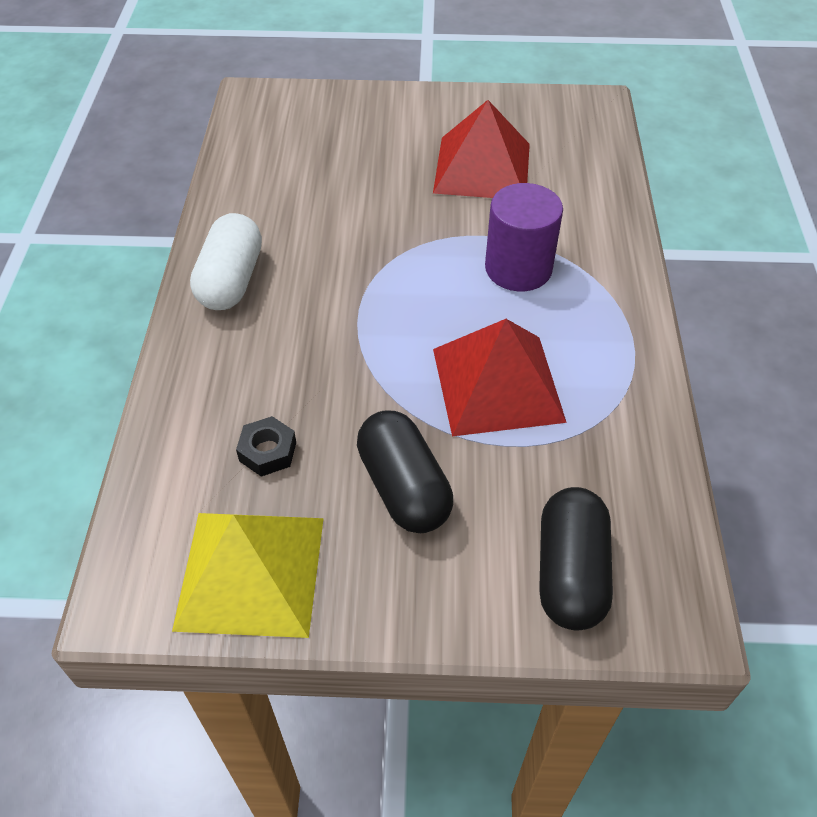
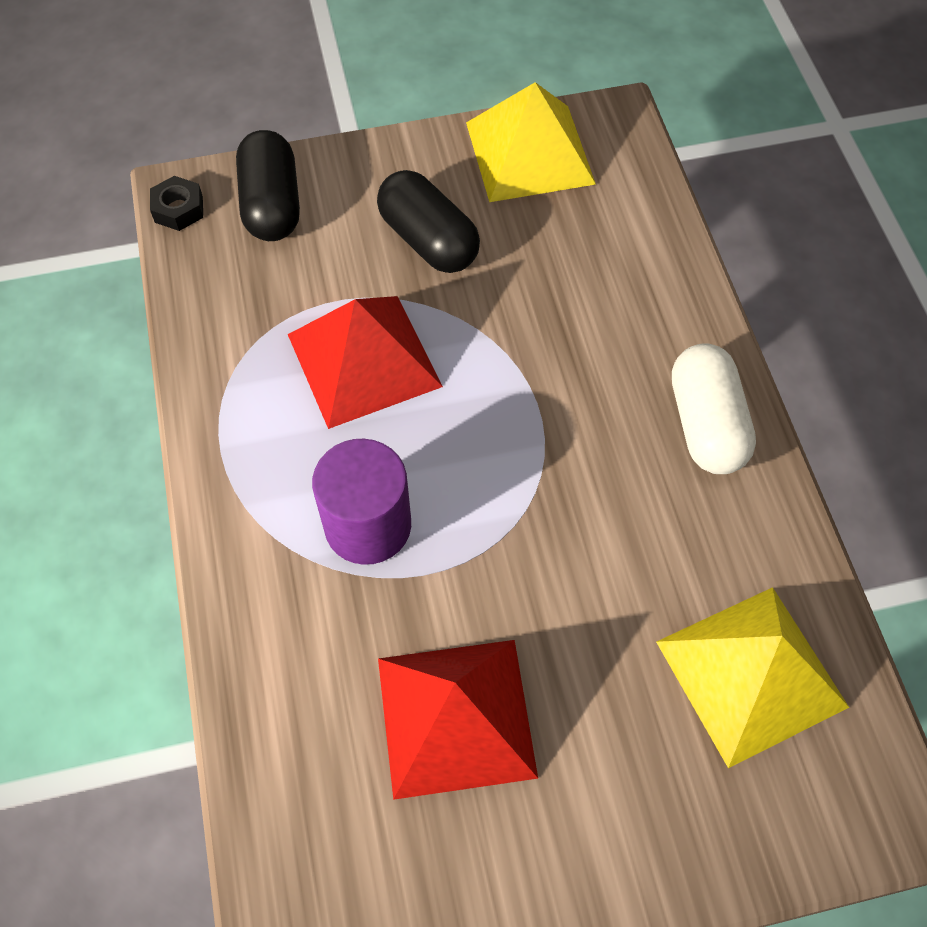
camera: 165 degrees right, 10 degrees up
(268, 451) = (563, 245): black nut -> black nut (178, 209)
(291, 154) = (750, 674): none -> yellow pyramid

